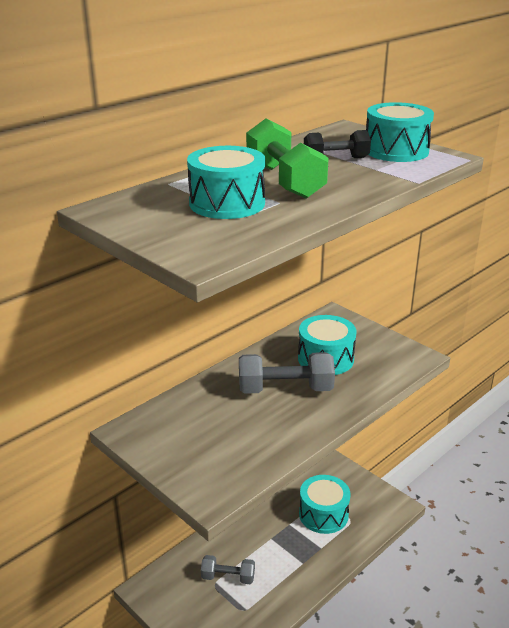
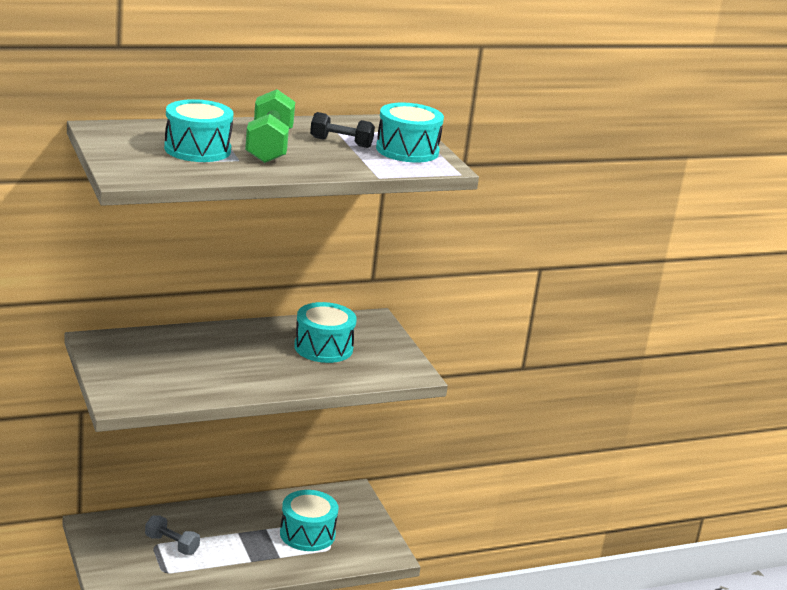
camera: 20 degrees right, 5 degrees down
(285, 389) = (259, 357): grey dumbbell -> none

